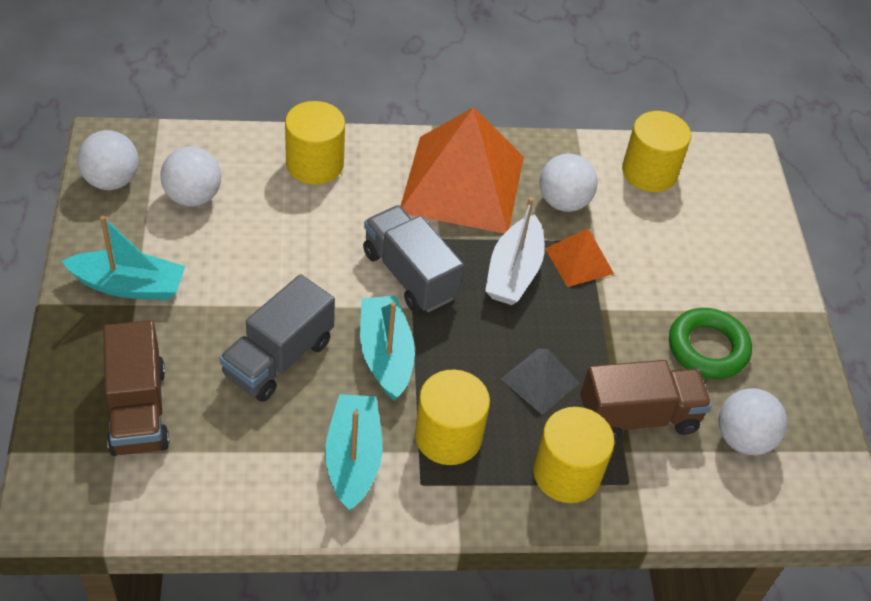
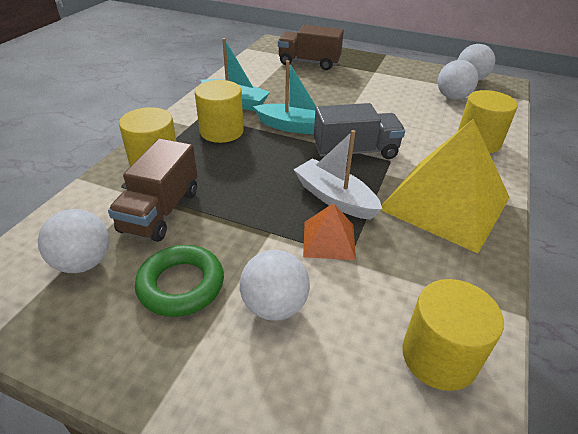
camera: 120 degrees right, 10 degrees down
(129, 285) = (388, 72): turquoise boat -> none
(278, 358) = (315, 97): grey truck -> none
(462, 184) = (444, 203): orange pyramid -> yellow pyramid
(540, 380) = (229, 177): grey pyramid -> none
(563, 202) = (407, 258): white ball -> white ball (274, 306)

